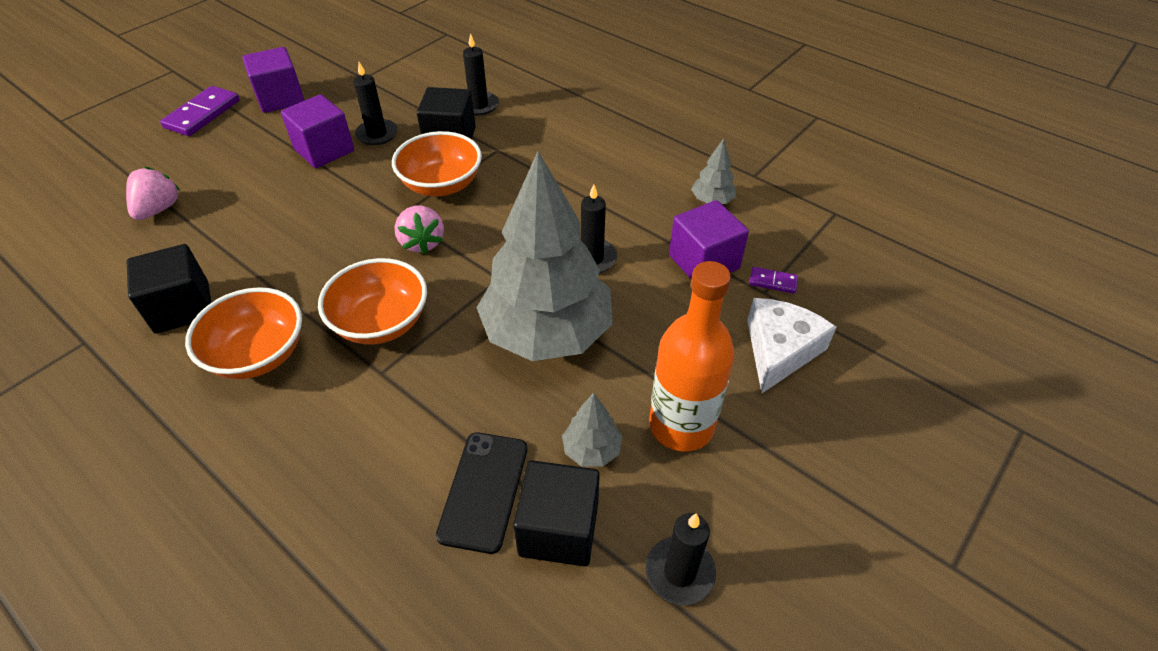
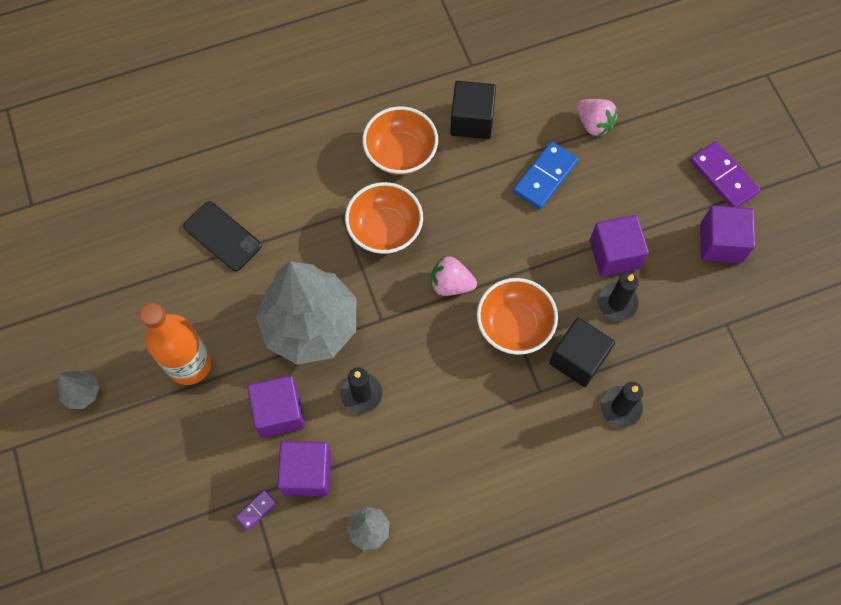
camera: 120 degrees right, 20 degrees up
(247, 221) = (545, 177): none -> blue domino
(559, 529) = (175, 262): black cube -> none
(592, 450) = (208, 304): grey tree -> grey tree (82, 393)
(664, 312) = (279, 412): none -> purple cube
(679, 572) = (112, 307): black candle -> none
(780, 350) = (198, 466): white cheese -> none

